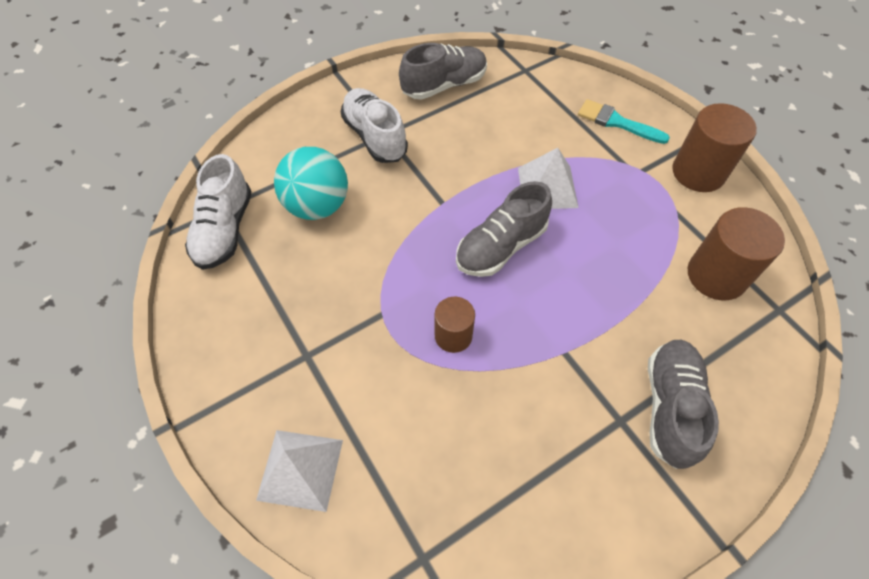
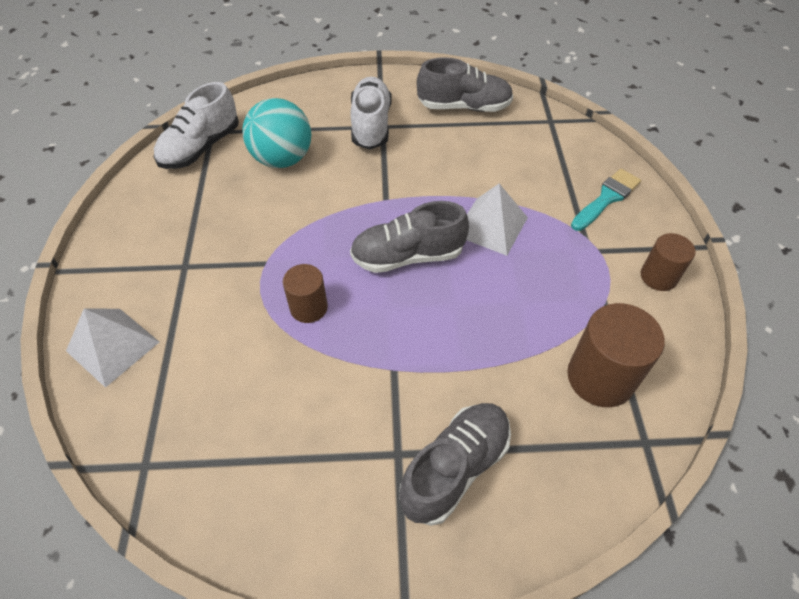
camera: 30 degrees right, 5 degrees down
(617, 122) = (607, 198): turquoise brush -> turquoise brush turned 75 degrees clockwise
(698, 172) = (658, 276): brown cylinder -> brown cylinder, size x0.61

